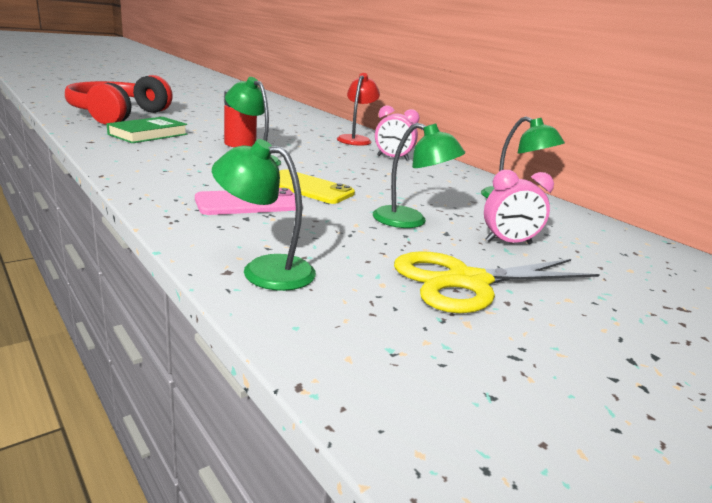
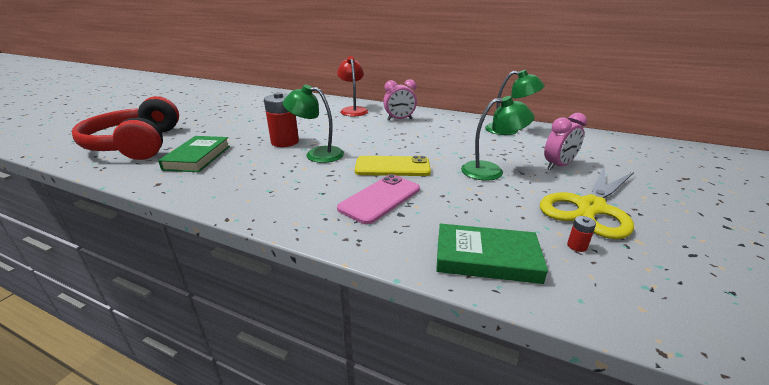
camera: 25 degrees left, 5 degrees up
(264, 270) = (486, 258): green lamp -> green book
(380, 298) = (577, 246): none -> red battery

